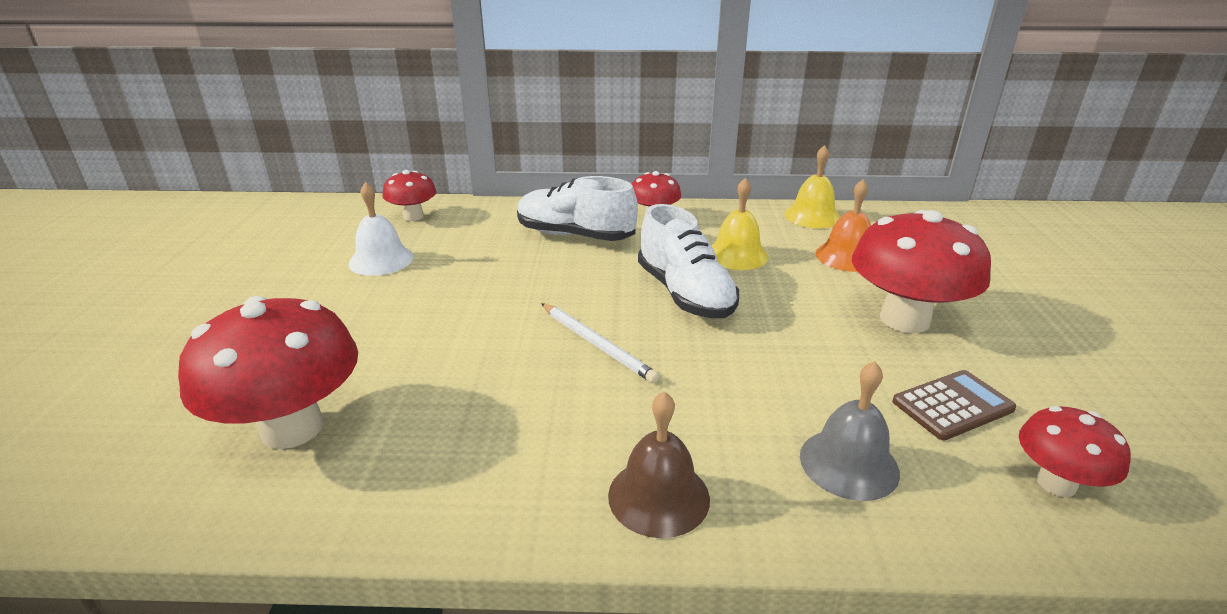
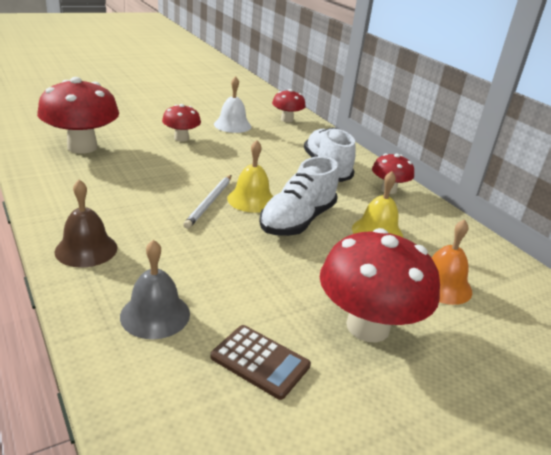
camera: 55 degrees right, 0 degrees up
(812, 216) = (493, 258): yellow bell -> yellow bell (251, 200)
(1056, 483) = (195, 425): red mushroom -> red mushroom (181, 138)

